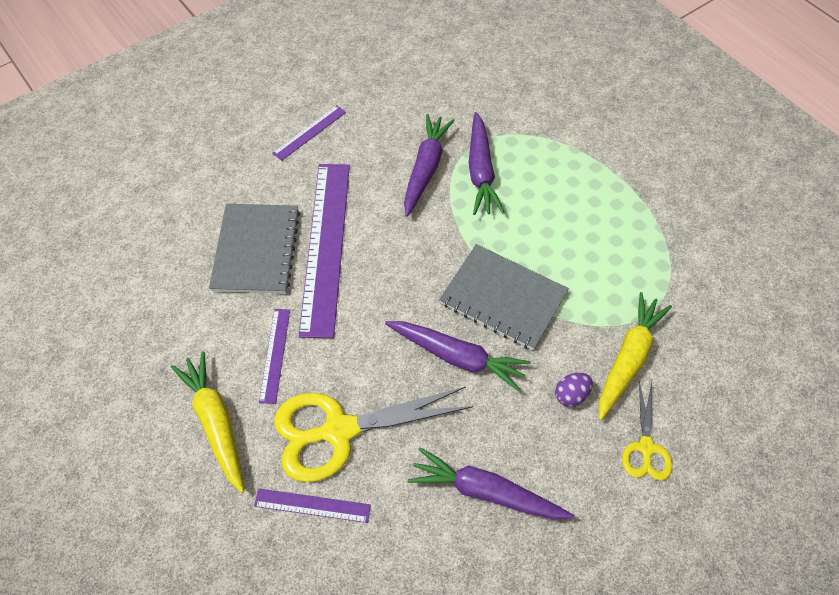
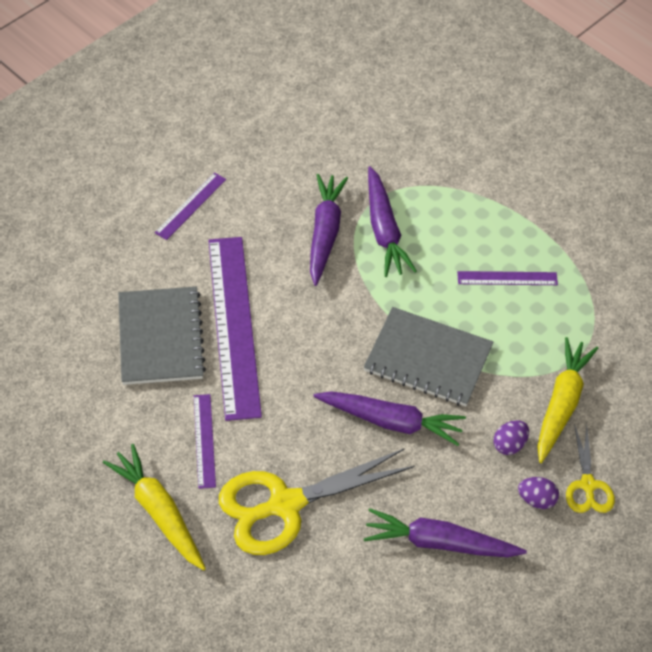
camera: 10 degrees left, 5 degrees down
(312, 505) = (272, 576): purple ruler -> purple ruler (507, 278)
(591, 457) = (536, 500): none -> purple egg

